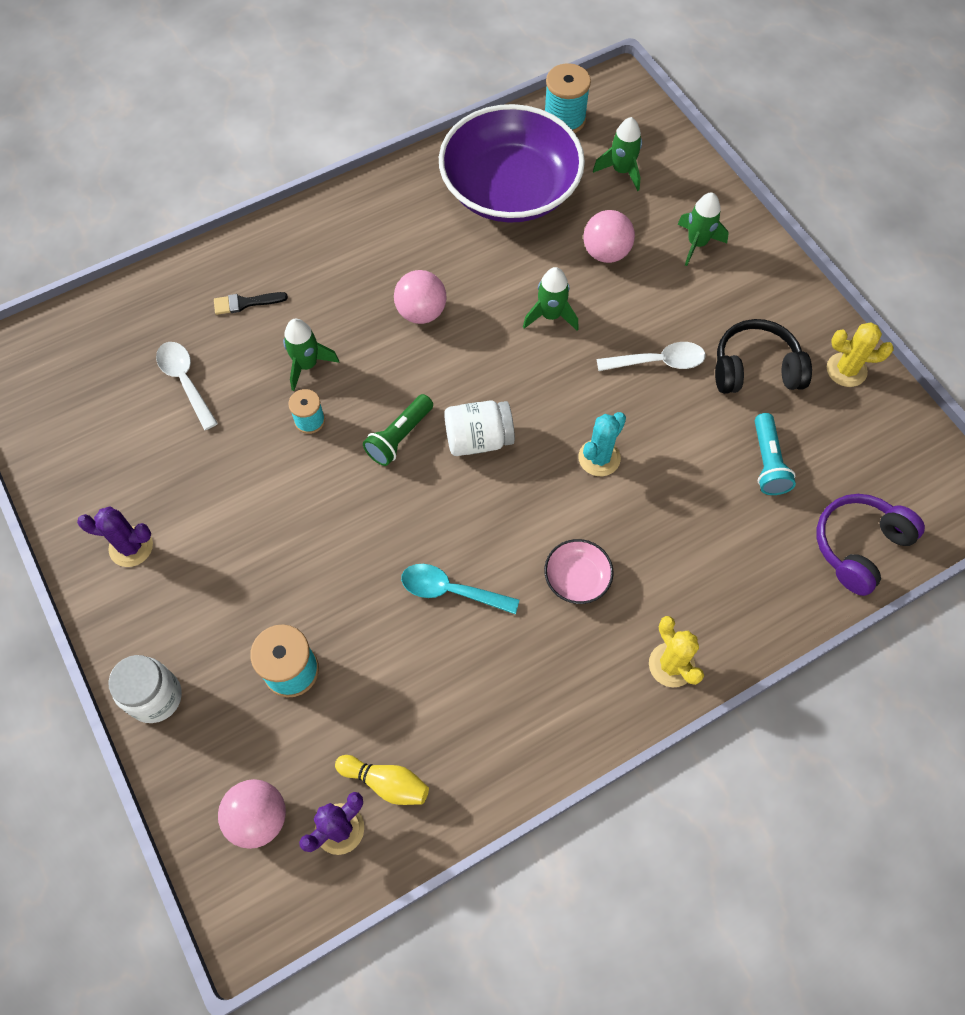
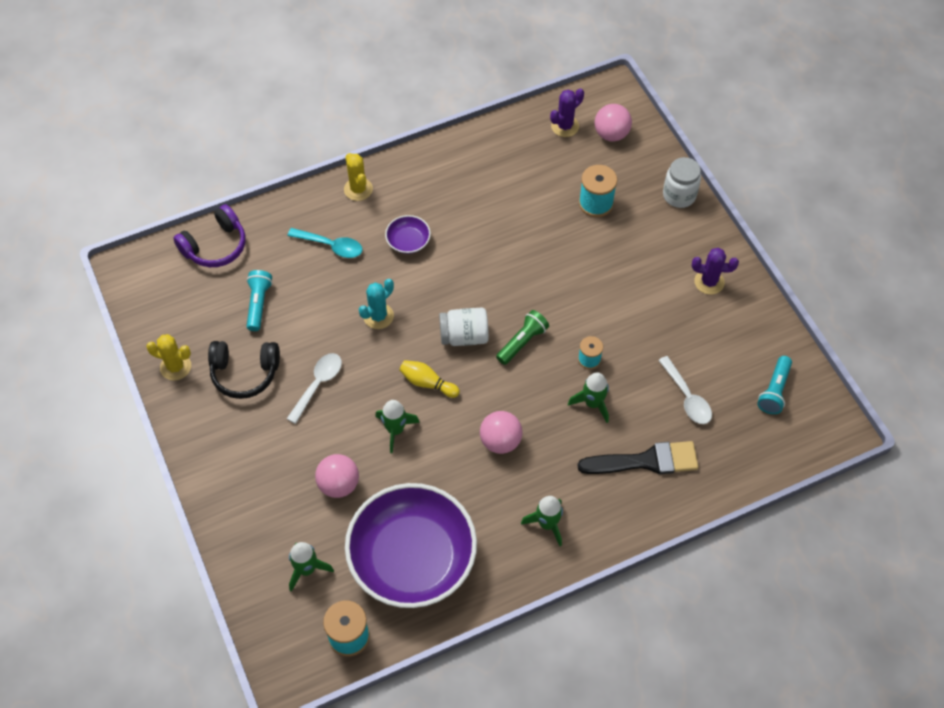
camera: 175 degrees left, 5 degrees down
(70, 398) = (774, 391): none -> turquoise flashlight
(245, 303) = (645, 461): black brush -> black brush, size x1.97
(386, 782) = (538, 145): yellow bowling pin -> yellow bowling pin (427, 383)
(451, 590) = (492, 240): turquoise spoon -> turquoise spoon (331, 246)
(577, 578) = (408, 241): pink bowl -> purple bowl
(658, 362) = (318, 384): white spoon -> white spoon turned 120 degrees clockwise
(697, 243) = (259, 487): green rocket -> green rocket (547, 524)

